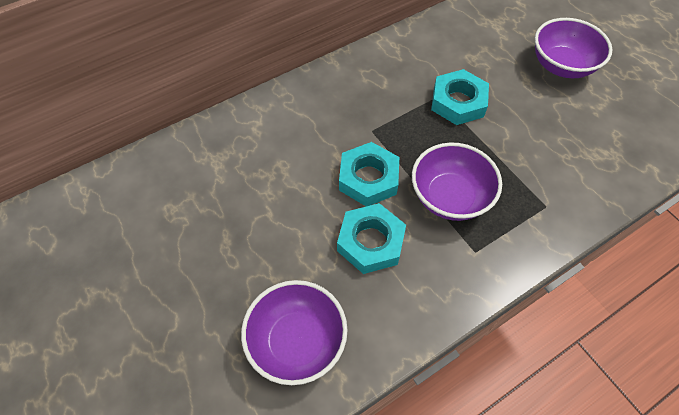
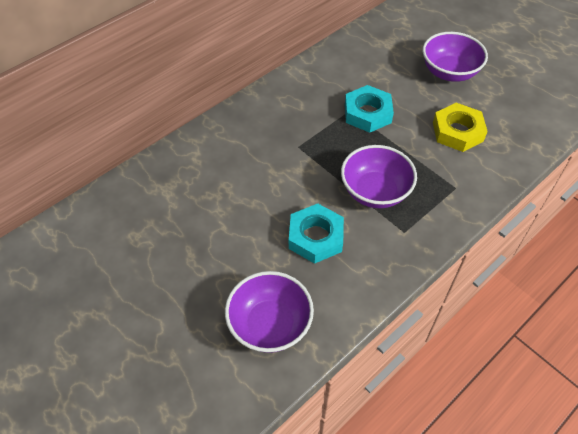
camera: 10 degrees left, 5 degrees down
(368, 178) = (303, 186): turquoise nut -> none
(560, 138) = (457, 131): none -> yellow nut

